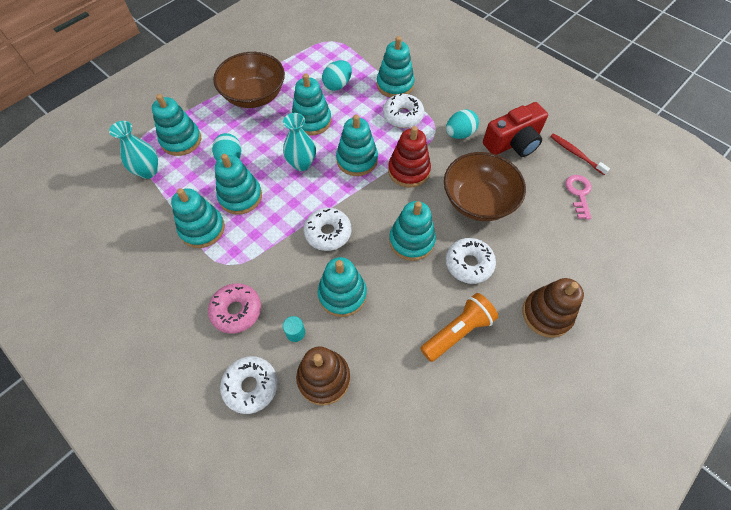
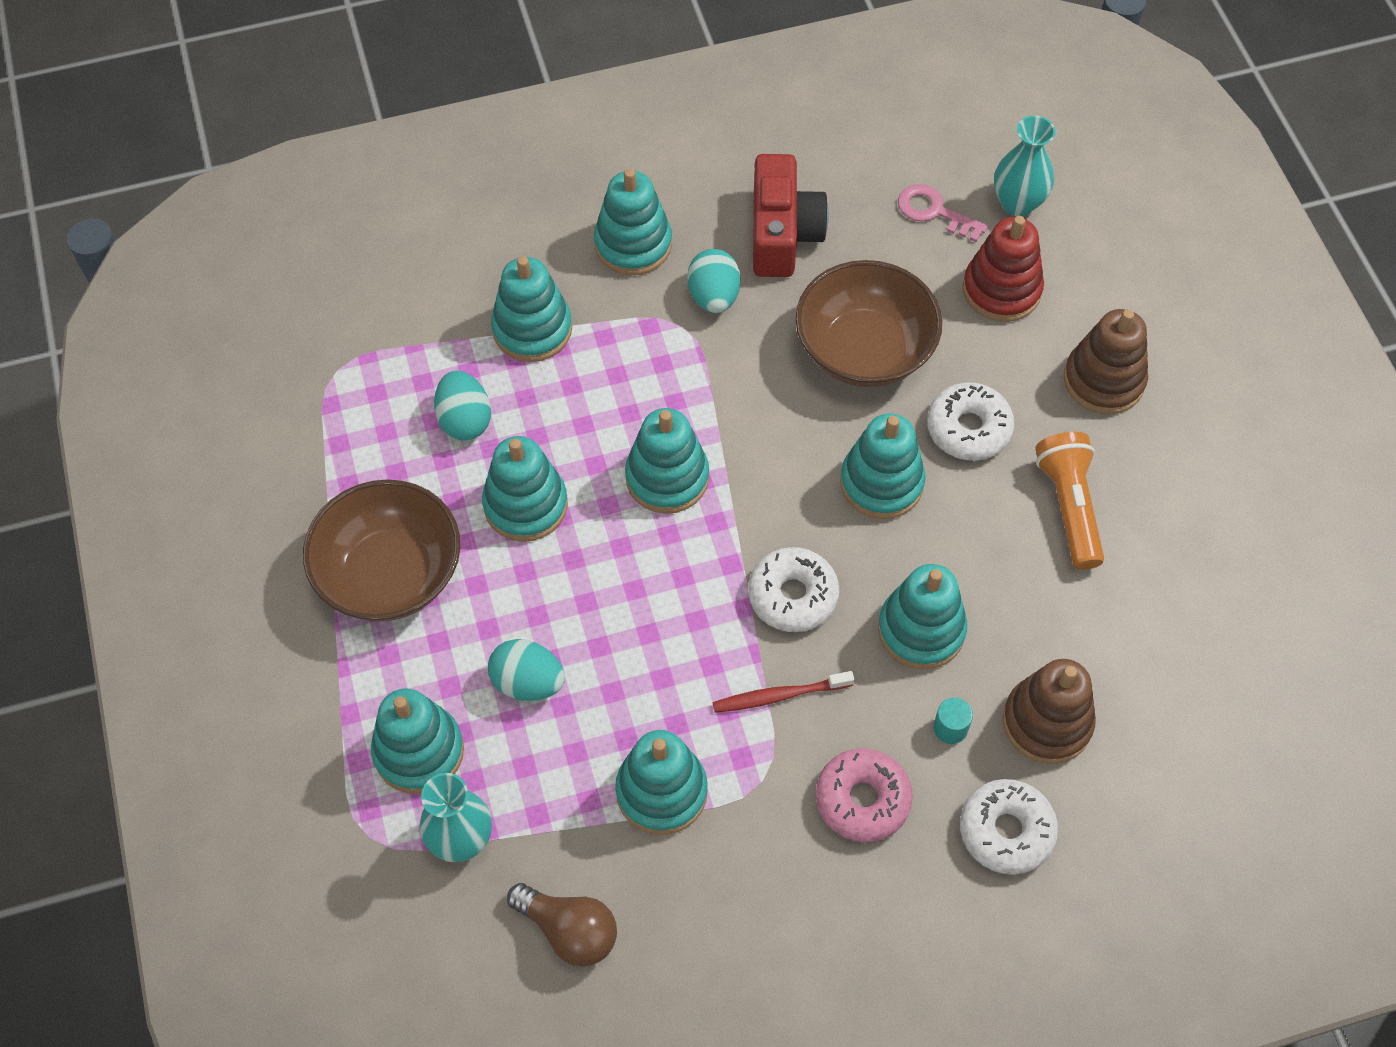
camera: 60 degrees left, 0 degrees up
(121, 226) = (569, 930): none -> brown light bulb
(240, 196) = (628, 700): turquoise stacking toy -> turquoise stacking toy (633, 244)
(302, 164) = (618, 568): turquoise vase -> turquoise vase (1017, 203)
(403, 116) = (615, 356): white donut -> none
(408, 171) = (742, 413): red stacking toy -> red stacking toy (1001, 290)
(576, 154) = (860, 166): red toothbrush -> red toothbrush (780, 695)

